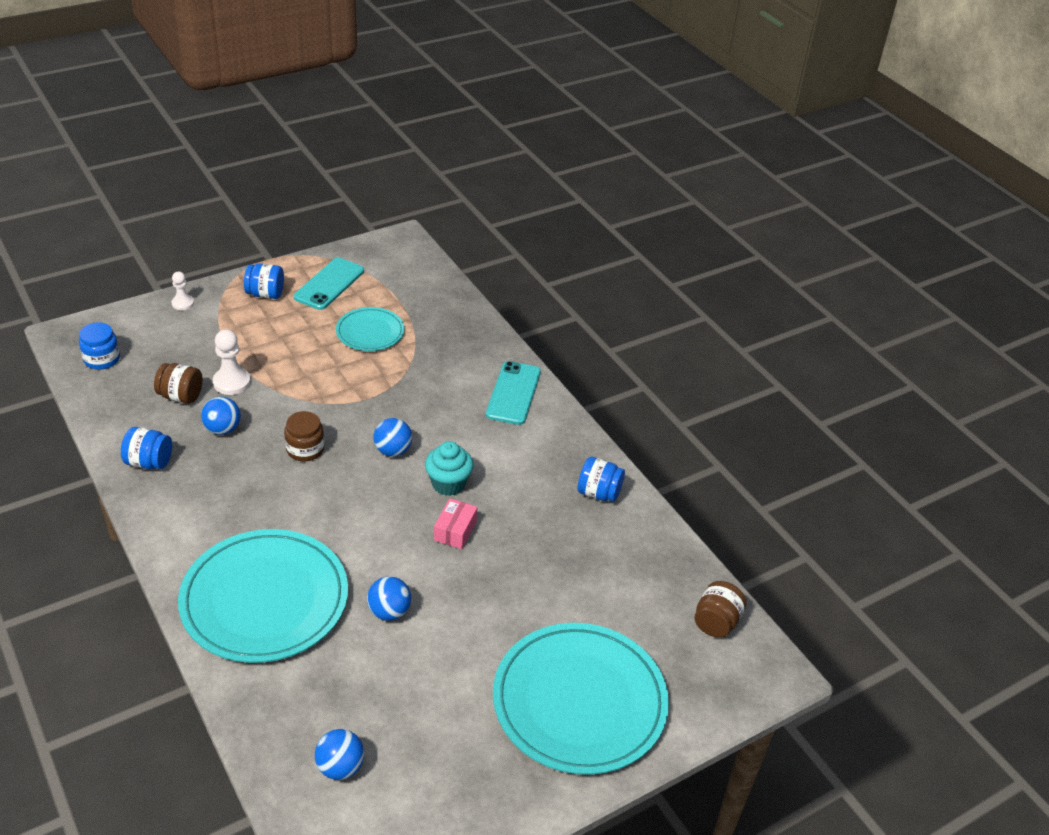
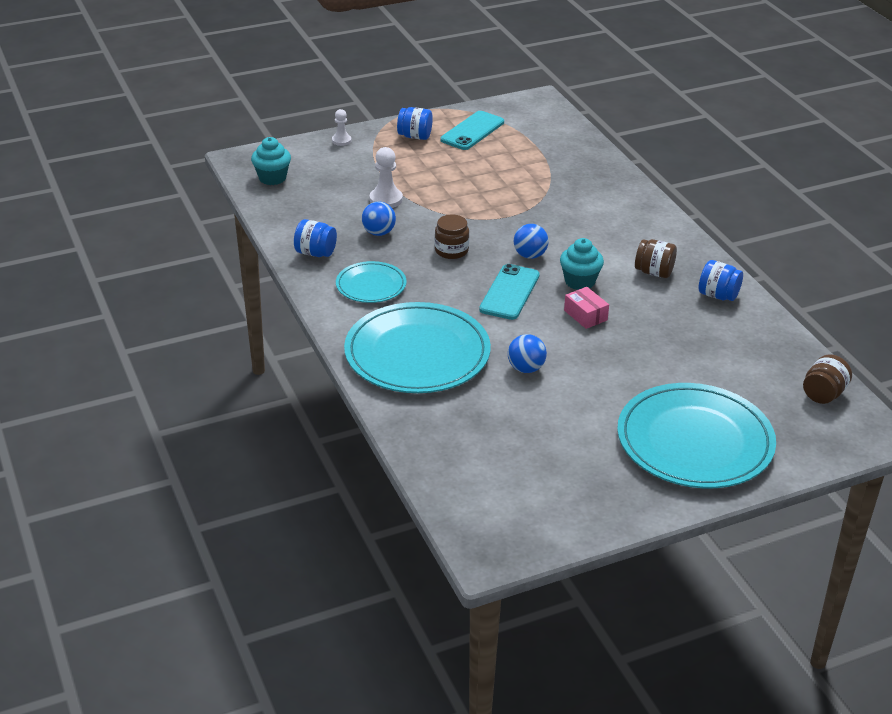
camera: 10 degrees right, 5 degrees down
(102, 359) = (272, 178): blue jar -> turquoise cupcake
(181, 396) = (341, 207): brown jar -> brown jar (654, 272)
(340, 767) = (483, 471): blue ball -> none
(370, 332) = (509, 168): turquoise plate -> turquoise plate (371, 285)
(455, 530) = (585, 315): pink box -> pink box turned 60 degrees counterclockwise
(513, 393) = (641, 219): turquoise phone -> turquoise phone (509, 292)

